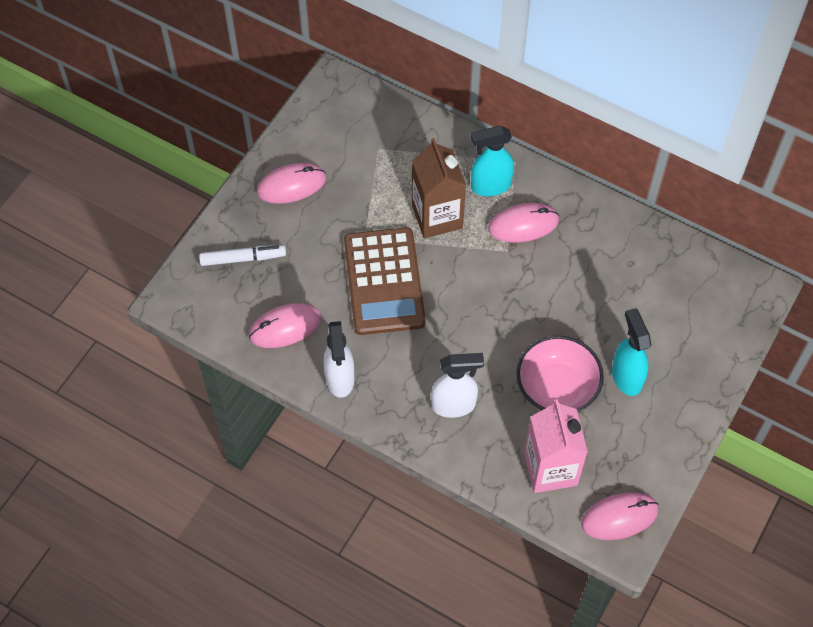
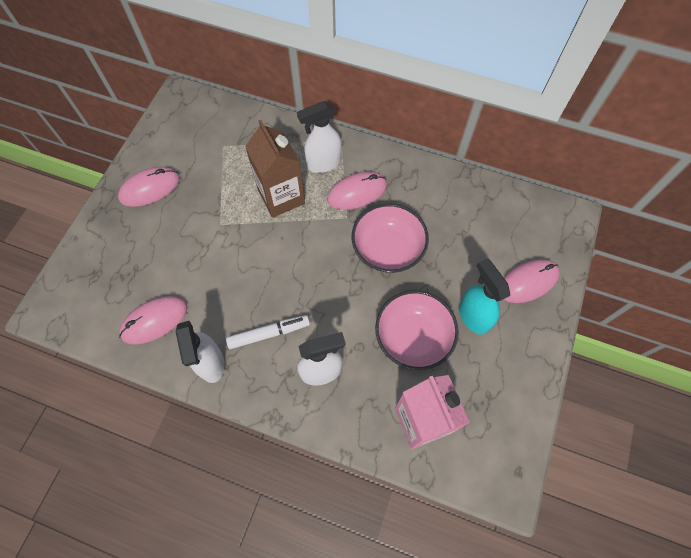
camera: 10 degrees left, 5 degrees up
(243, 258) = (110, 261): white marker -> white marker (269, 333)
(384, 282) = (241, 262): brown calculator -> none
(490, 186) = (323, 163): turquoise spray bottle -> white spray bottle
(546, 292) = (387, 249): none -> pink bowl
(619, 517) = (496, 459): pink mouse -> pink mouse (528, 282)

